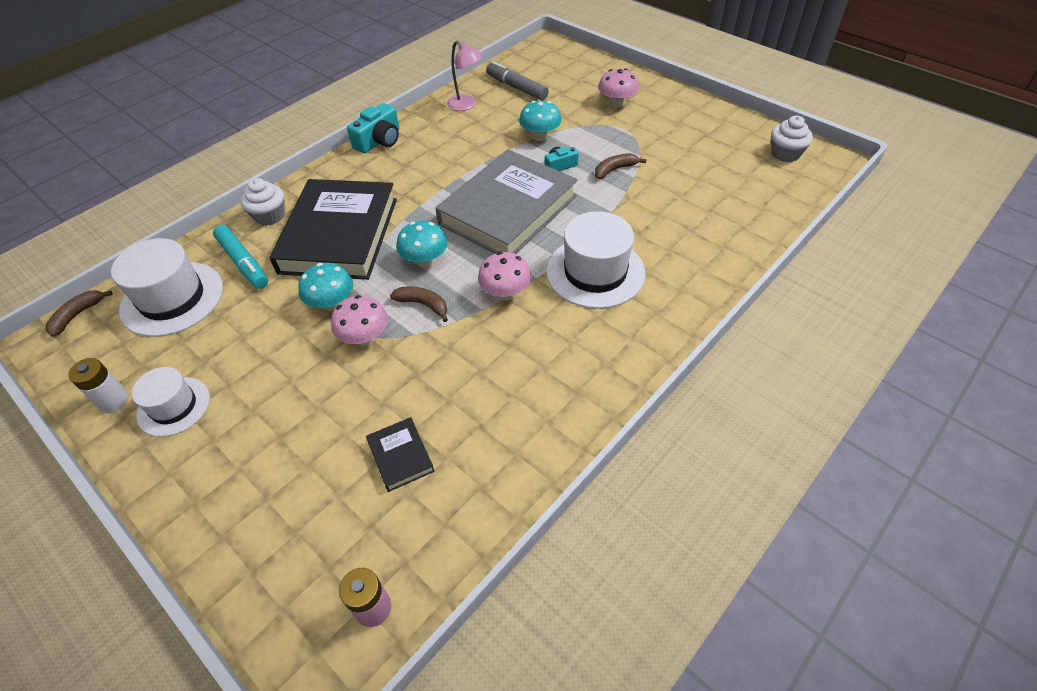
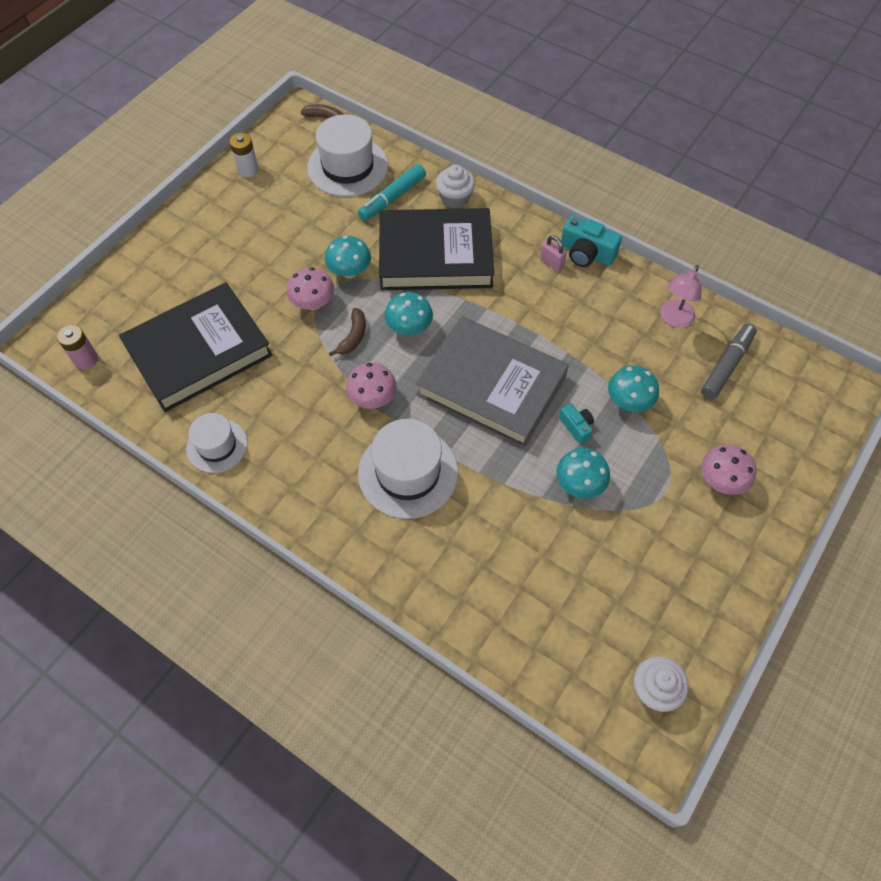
camera: 80 degrees right, 10 degrees up
(173, 406) = (243, 204): white hat -> white hat (217, 445)
(382, 161) = (551, 263): none -> pink padlock
(400, 456) = (199, 351): black book -> black book, size x2.47
(615, 170) = (579, 484): brown banana -> turquoise mushroom

